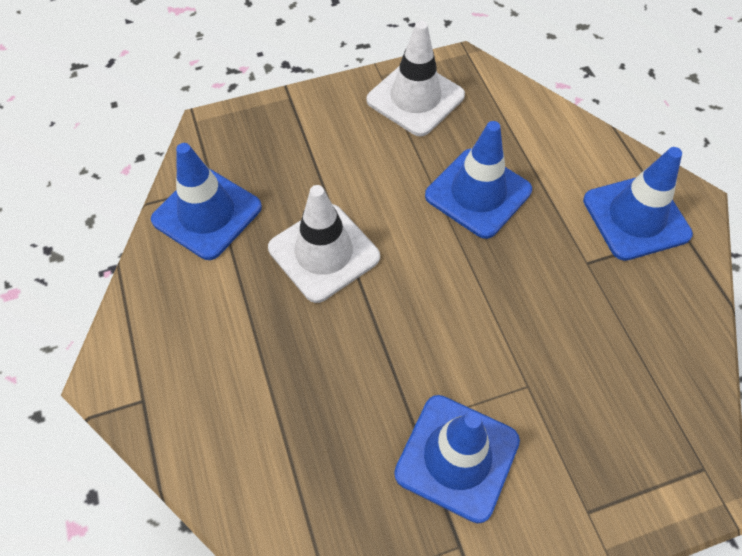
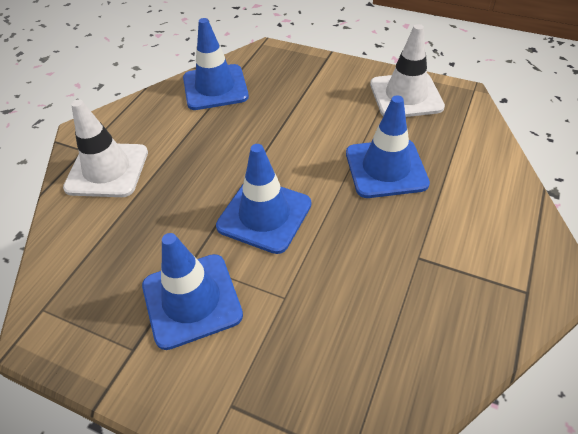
camera: 45 degrees right, 10 degrees down
(324, 253) = (251, 142): white traffic cone -> white traffic cone (107, 170)
(636, 217) = (494, 255): blue traffic cone -> blue traffic cone (264, 215)

